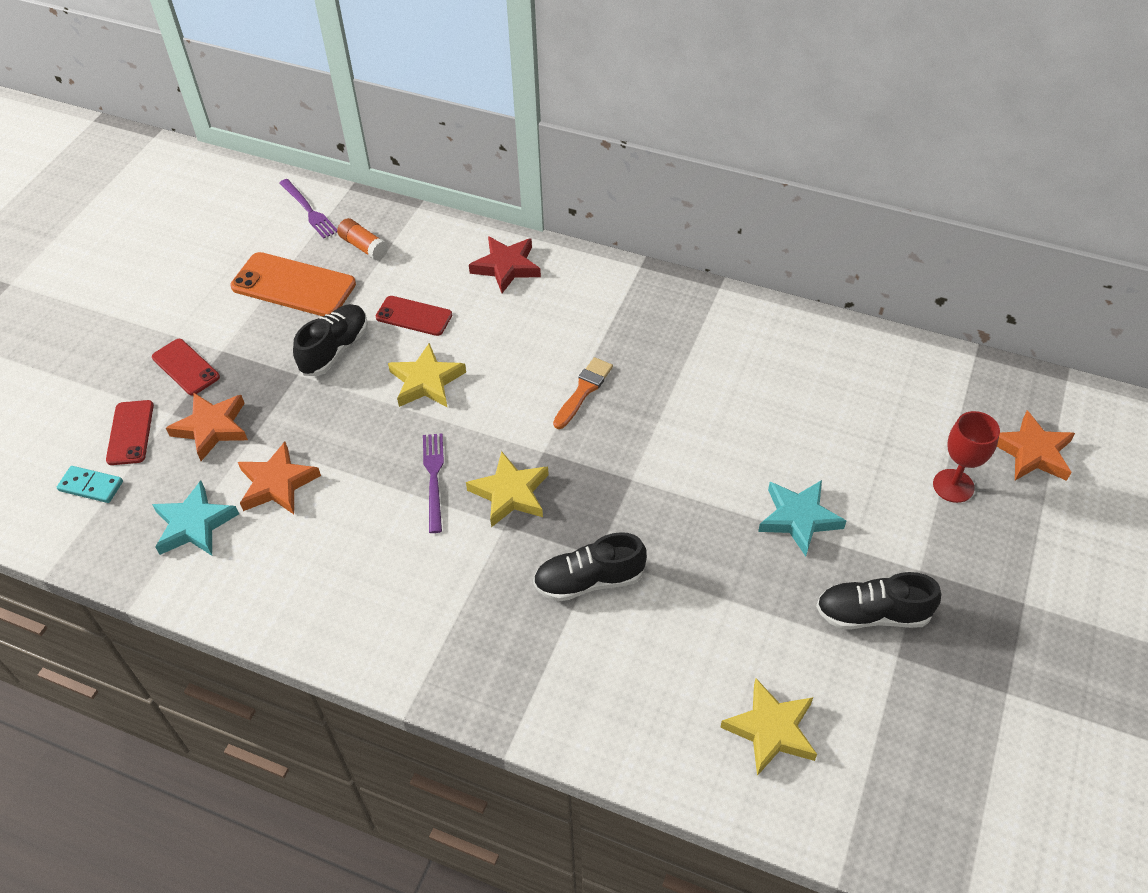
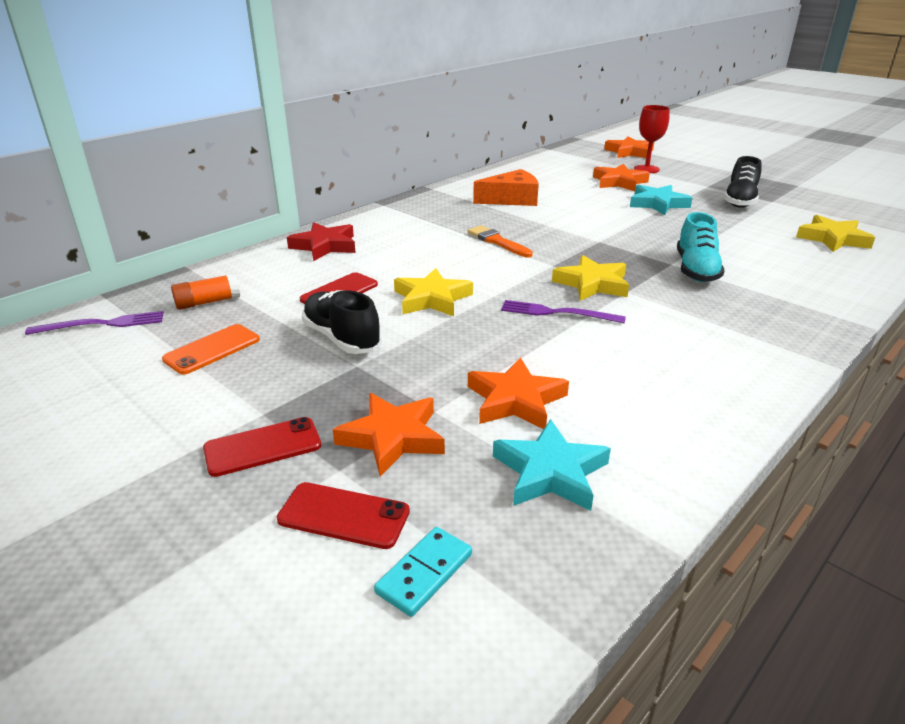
camera: 70 degrees left, 20 degrees down
(293, 286) = (212, 349): orange phone -> orange phone, size x0.60
(589, 580) = (696, 270): black shoe -> turquoise shoe
(724, 369) = (512, 199): none -> orange cheese
(866, 463) = (619, 182): none -> orange star

